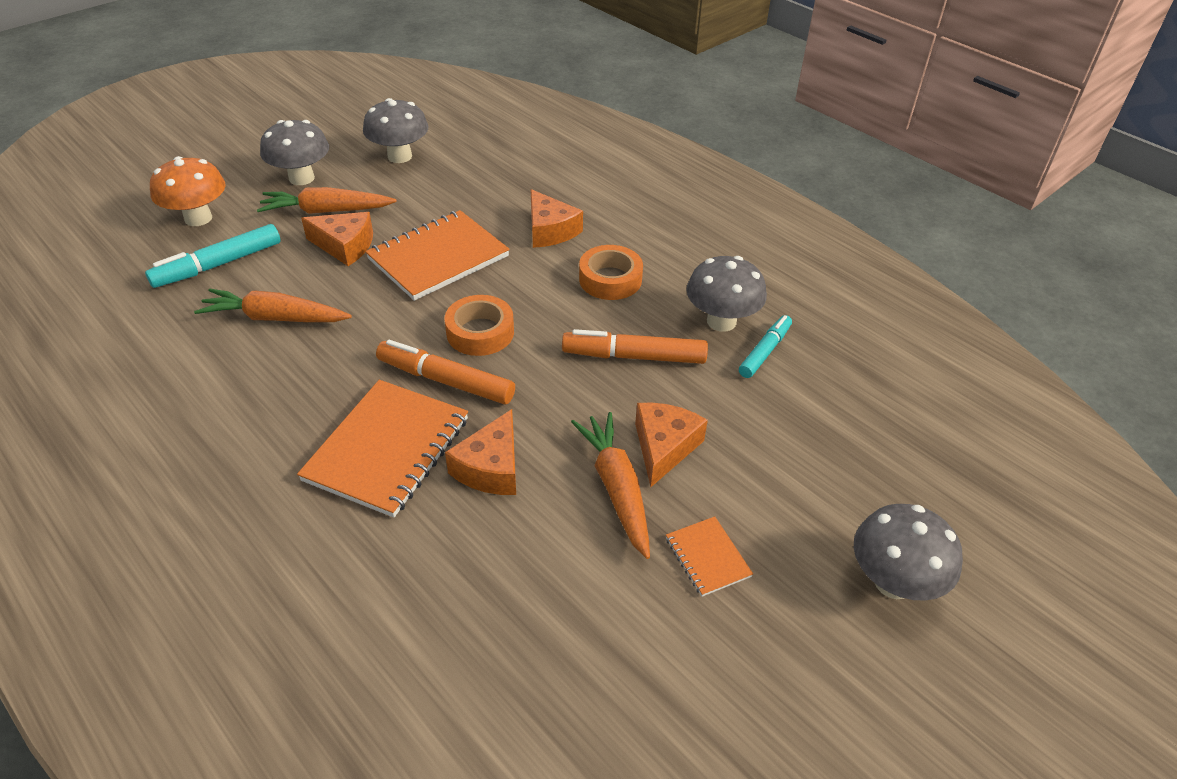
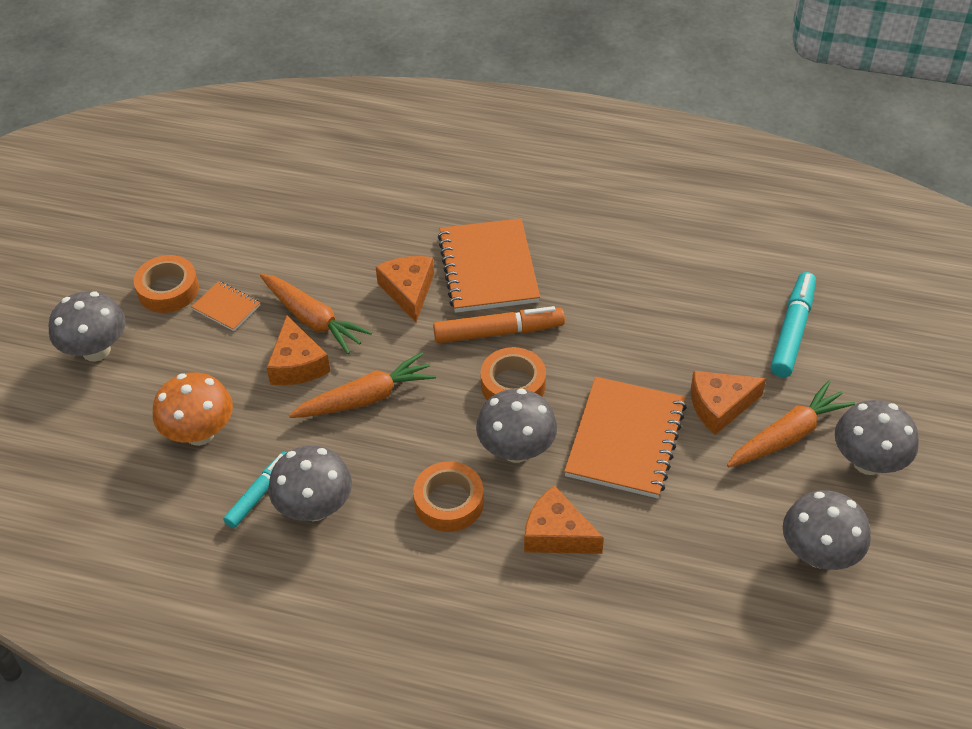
camera: 150 degrees right, 5 degrees up
(198, 218) = (881, 363): orange mushroom -> orange mushroom (200, 433)
(275, 318) = (682, 312): orange carrot -> orange carrot (366, 398)
(526, 287) = (516, 450): none -> grey mushroom
(634, 357) = (369, 429): orange marker -> none
(764, 351) = (259, 494): turquoise marker -> turquoise marker turned 150 degrees counterclockwise
(772, 625) = (168, 290): none -> orange tape

